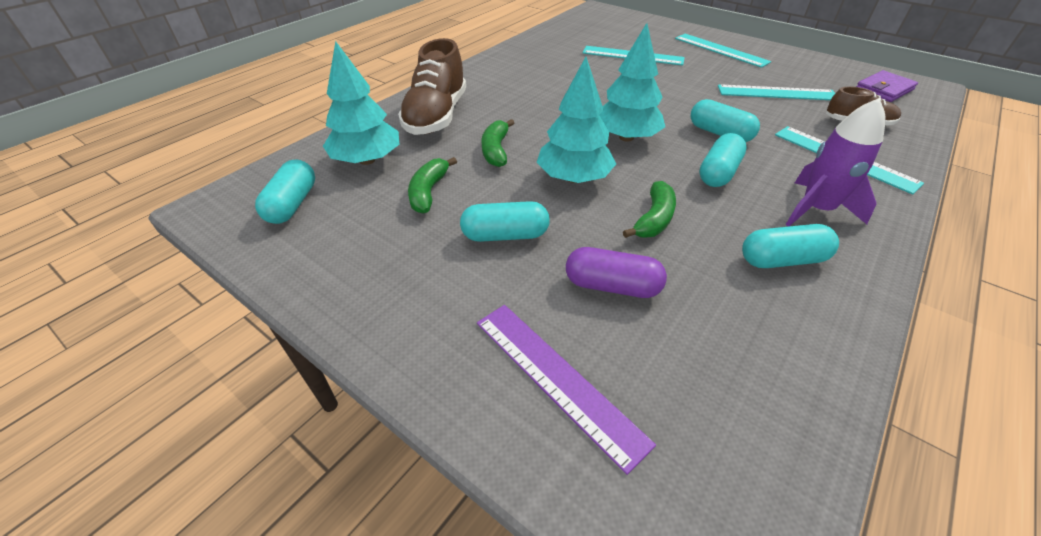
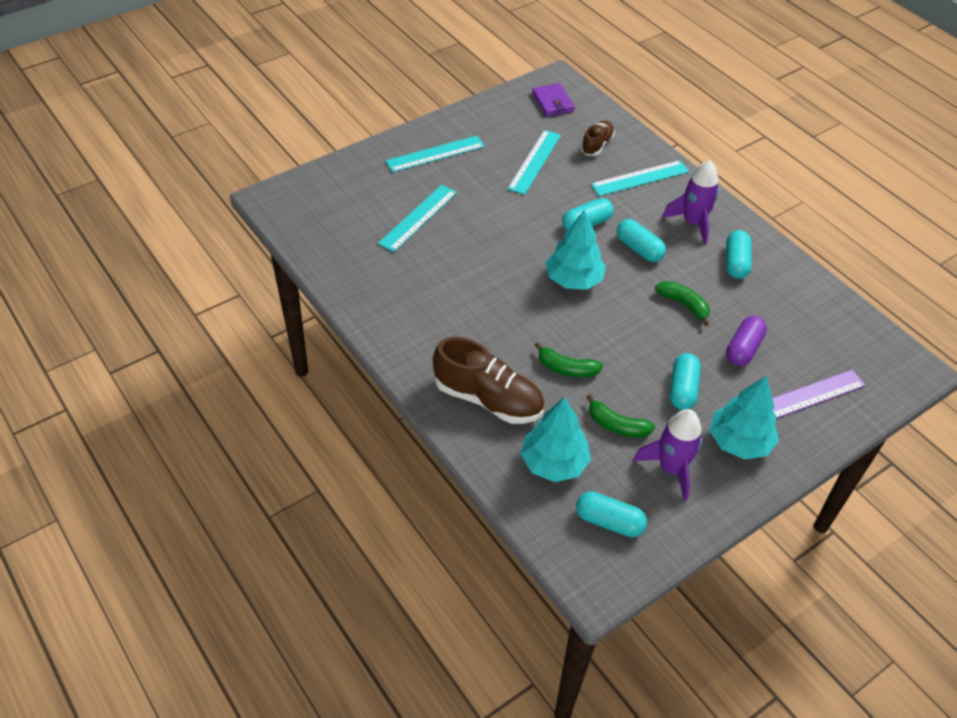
camera: 75 degrees left, 5 degrees up
(373, 240) = (671, 468): none -> purple rocket
(574, 178) = (622, 330): turquoise tree -> turquoise tree (739, 441)

